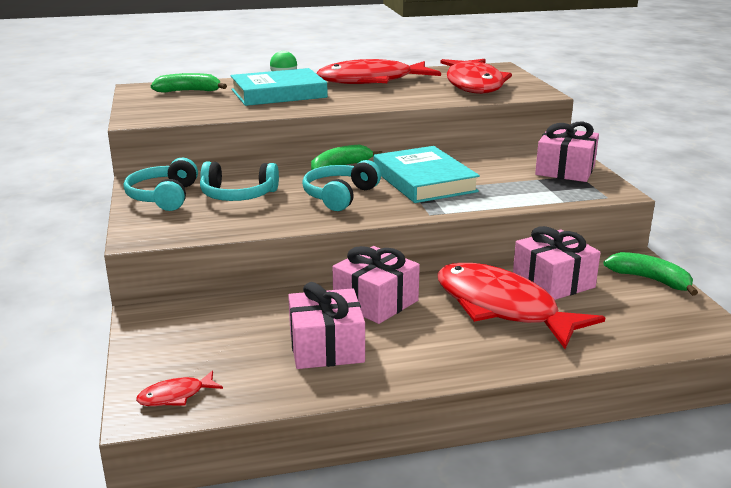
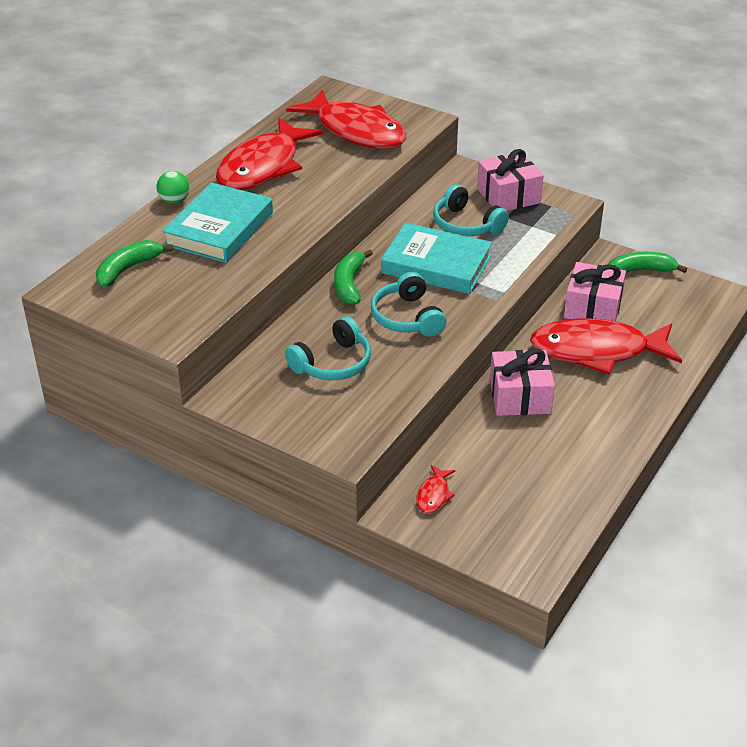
camera: 45 degrees left, 15 degrees up
(163, 197) = (278, 401): turquoise headphones -> turquoise headphones (466, 225)
(176, 396) = (531, 551): red fish -> red fish (433, 495)
(326, 347) = (551, 453): pink gift -> none

